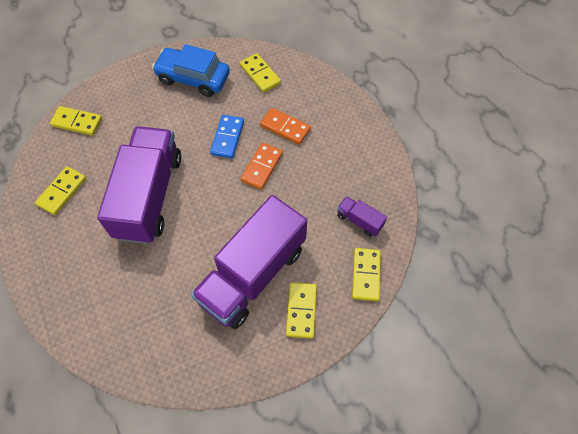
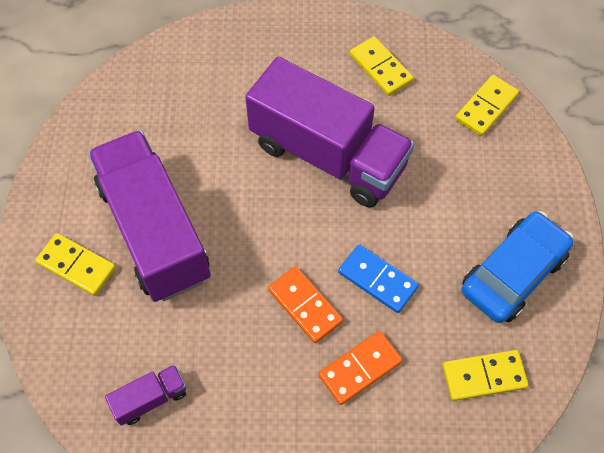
camera: 115 degrees right, 0 degrees up
(366, 275) = (71, 365): yellow domino -> none

